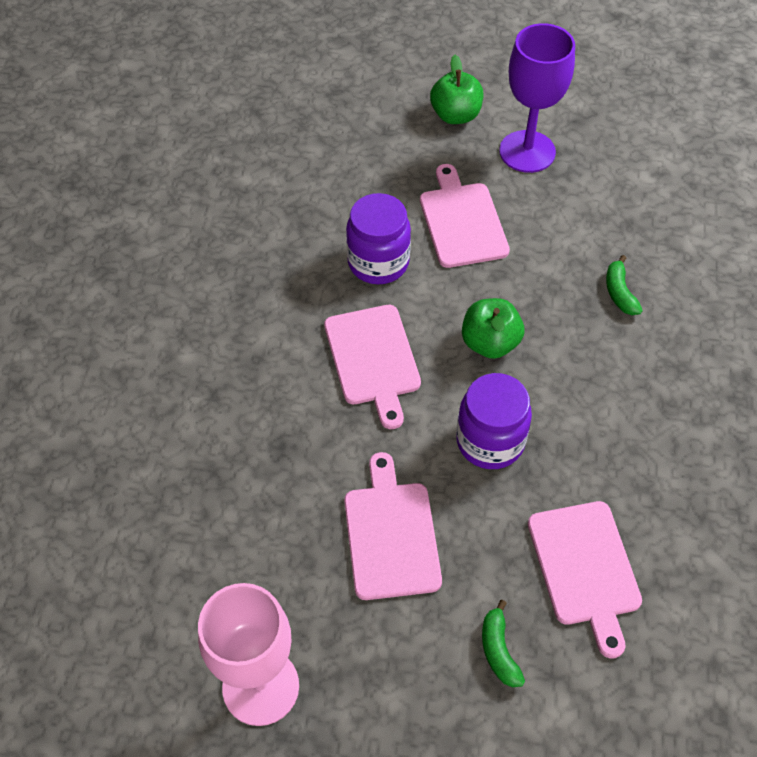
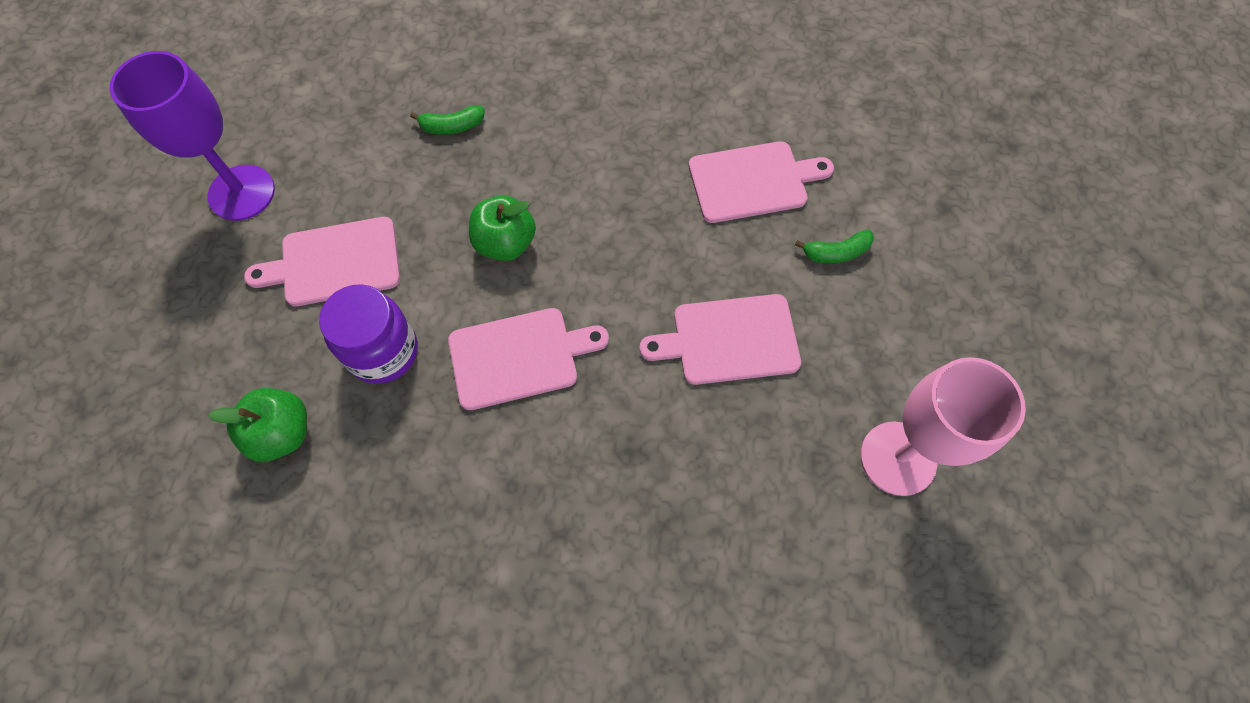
camera: 90 degrees left, 10 degrees up
(455, 115) = (163, 263): green apple -> green apple (282, 433)
(490, 441) = (623, 249): purple jar -> none

